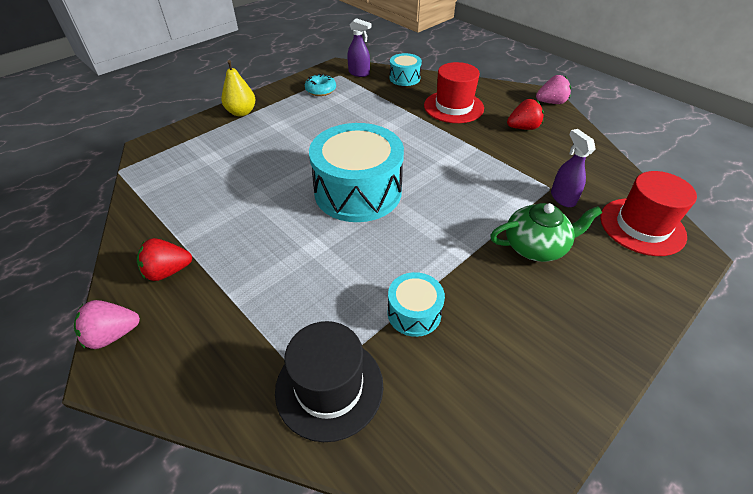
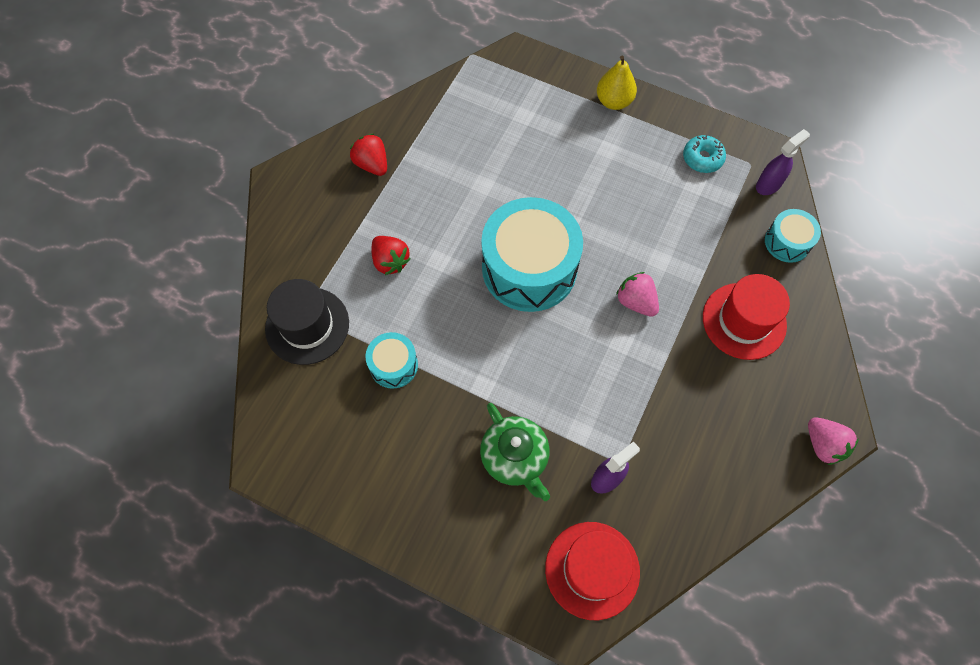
camera: 70 degrees right, 20 degrees up
(113, 334) = (305, 164): pink strawberry -> pink strawberry (636, 302)
(359, 73) = (768, 184): purple spray bottle -> purple spray bottle turned 135 degrees counterclockwise
(523, 128) = (736, 415): red strawberry -> red strawberry (390, 261)

